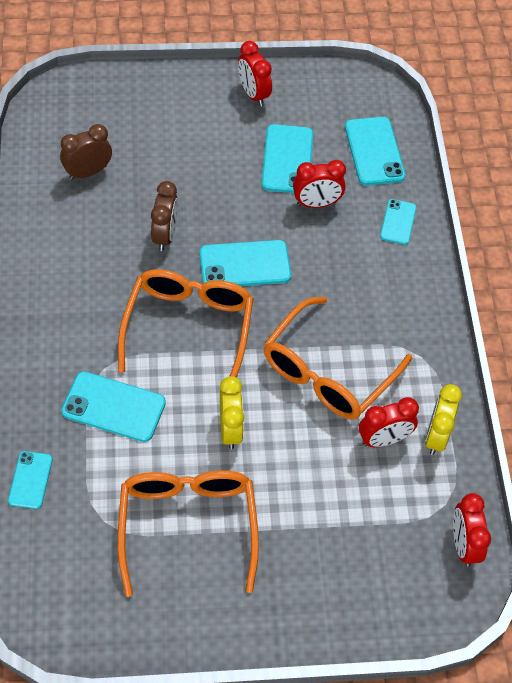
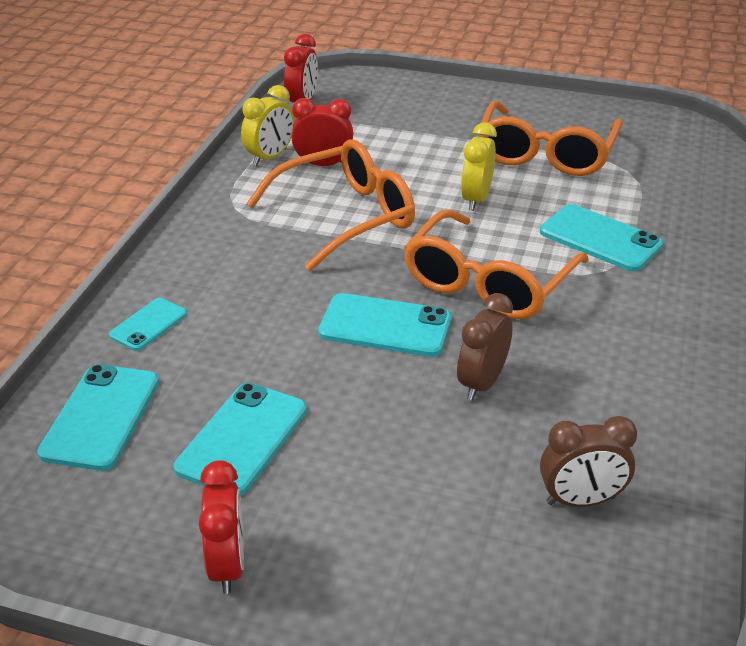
camera: 155 degrees left, 20 degrees down
(30, 480) = (702, 207): turquoise phone -> none
(316, 203) = (241, 370): red clock -> none

